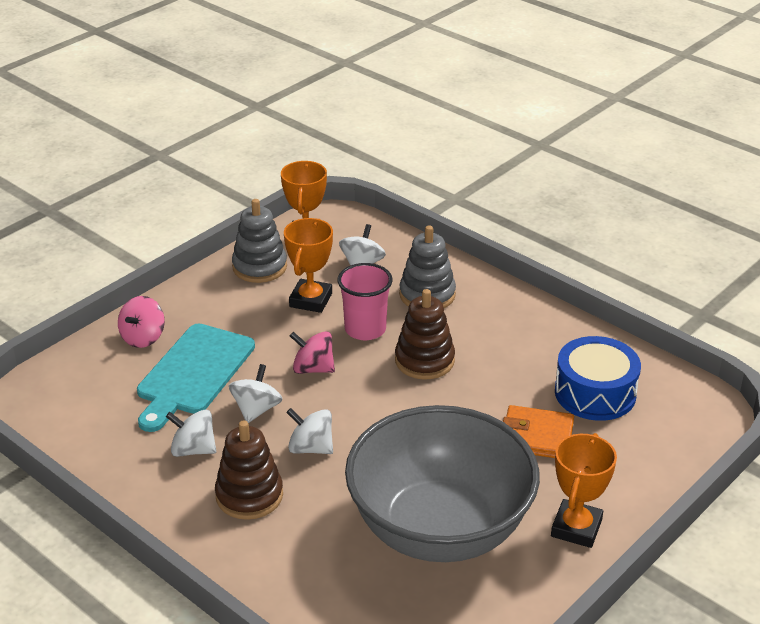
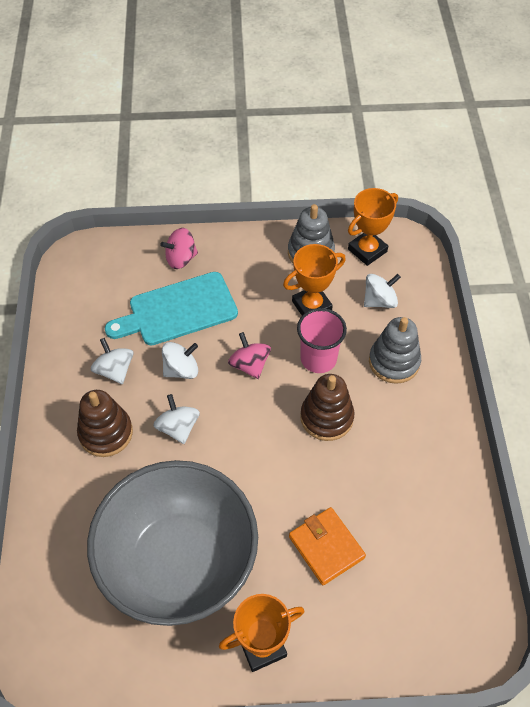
camera: 45 degrees right, 20 degrees up
(595, 393) = (411, 547): blue drum -> none

